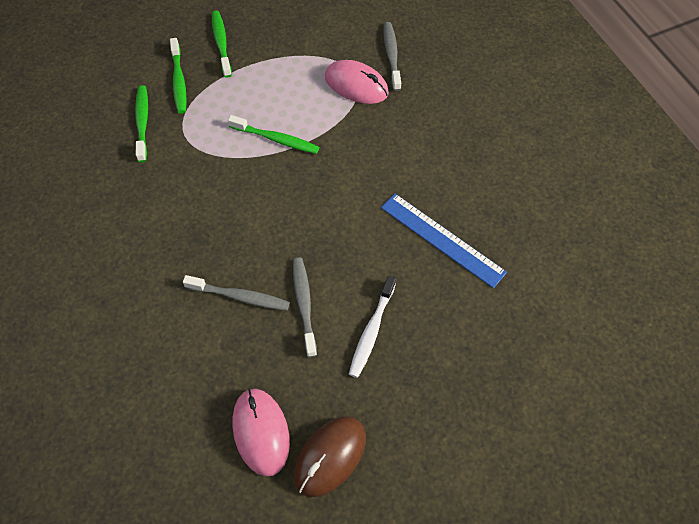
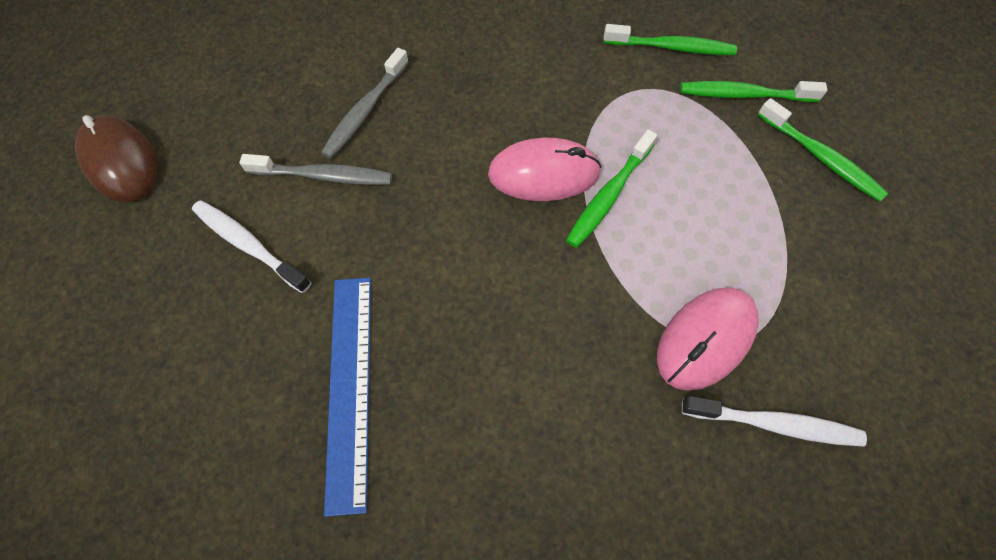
camera: 105 degrees right, 5 degrees up
(221, 43) = (820, 157): green toothbrush -> green toothbrush turned 45 degrees clockwise
(261, 432) = (188, 103): pink mouse -> pink mouse (544, 173)
(391, 56) = (774, 424): grey toothbrush -> white toothbrush
(442, 239) = (350, 387): blue ruler -> blue ruler turned 60 degrees counterclockwise

